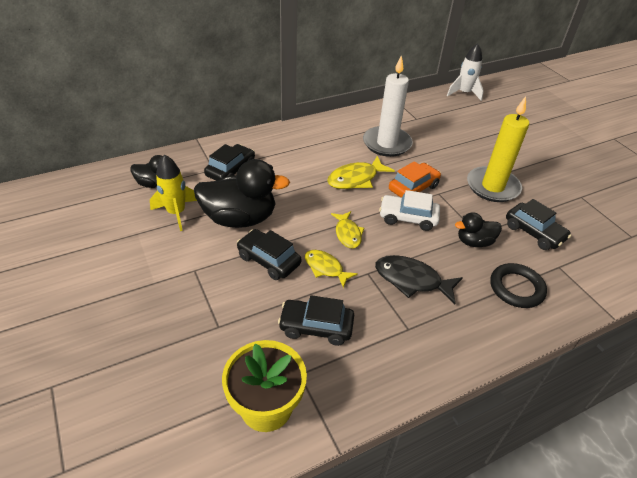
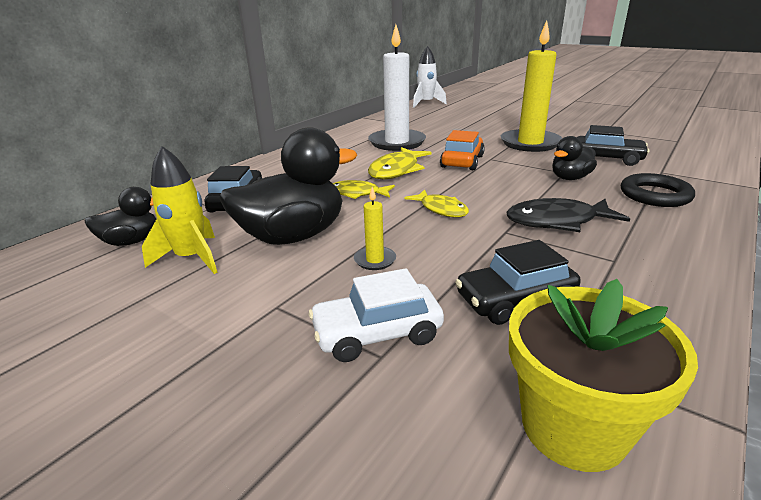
camera: 25 degrees left, 15 degrees down
(269, 260) = (375, 260): black car -> yellow candle
(325, 268) = (453, 243): yellow fish -> yellow fish (357, 193)
(408, 218) = (486, 181): white car -> white car (377, 333)

